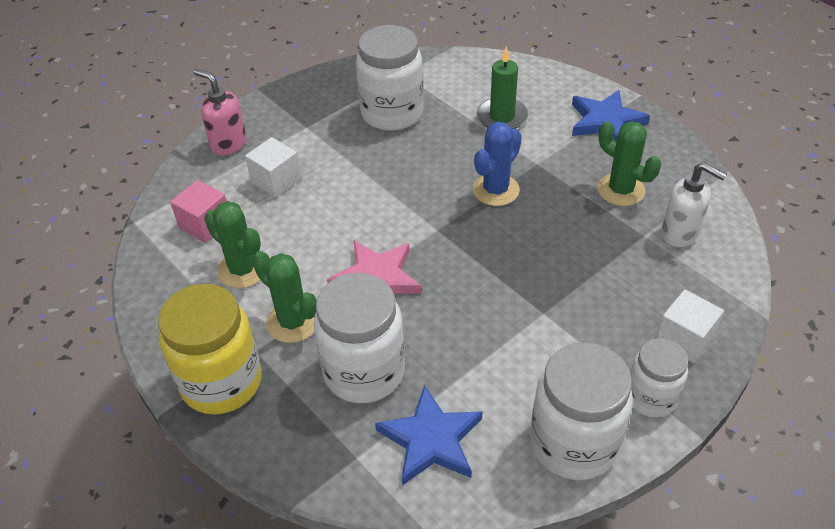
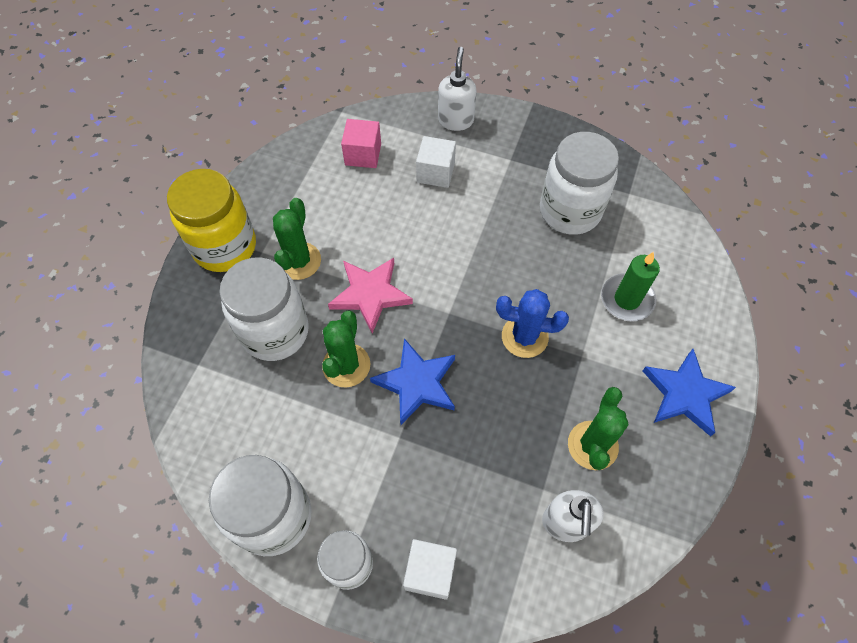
camera: 60 degrees right, 15 degrees up
(228, 144) = (455, 120): pink soap dispenser -> white soap dispenser
(242, 269) = (332, 202): green cactus -> green cactus (346, 365)
(431, 440) = (233, 408): blue star -> blue star (417, 383)

